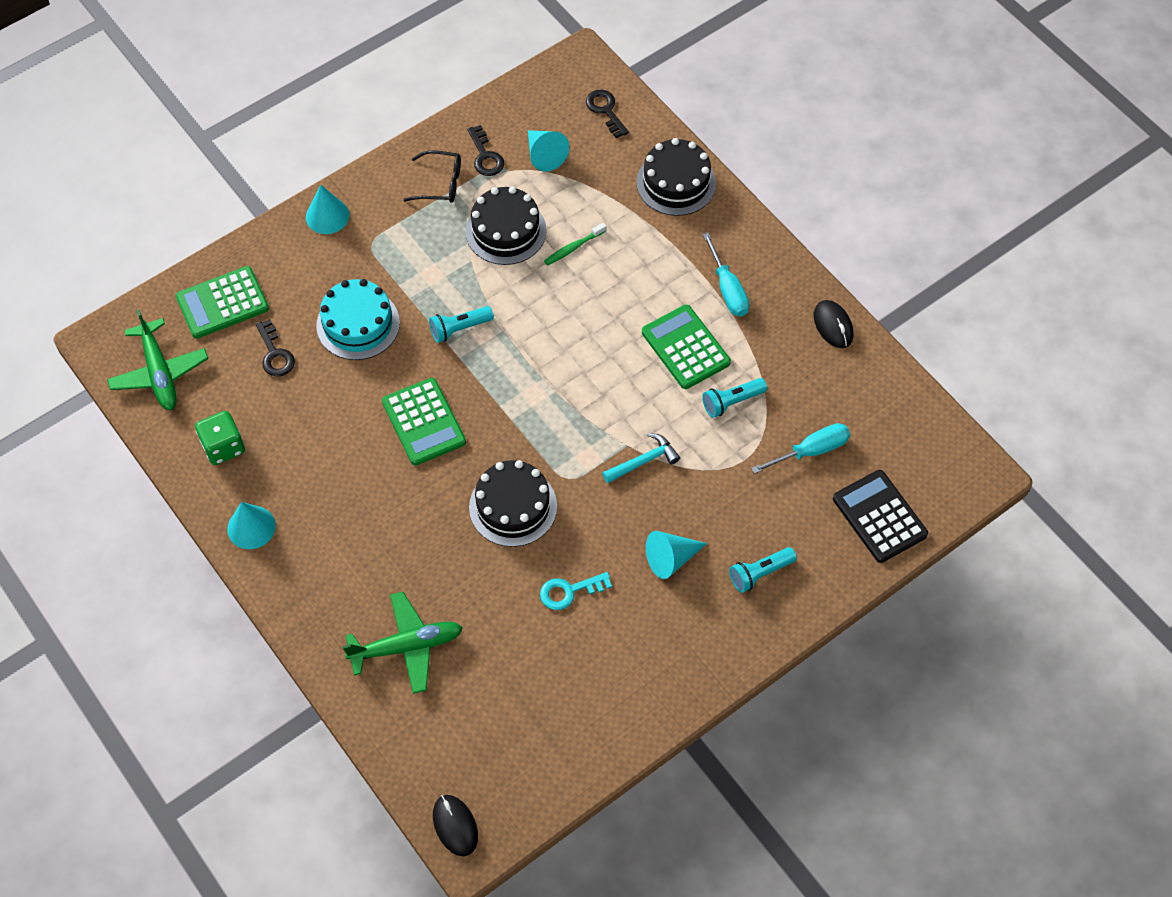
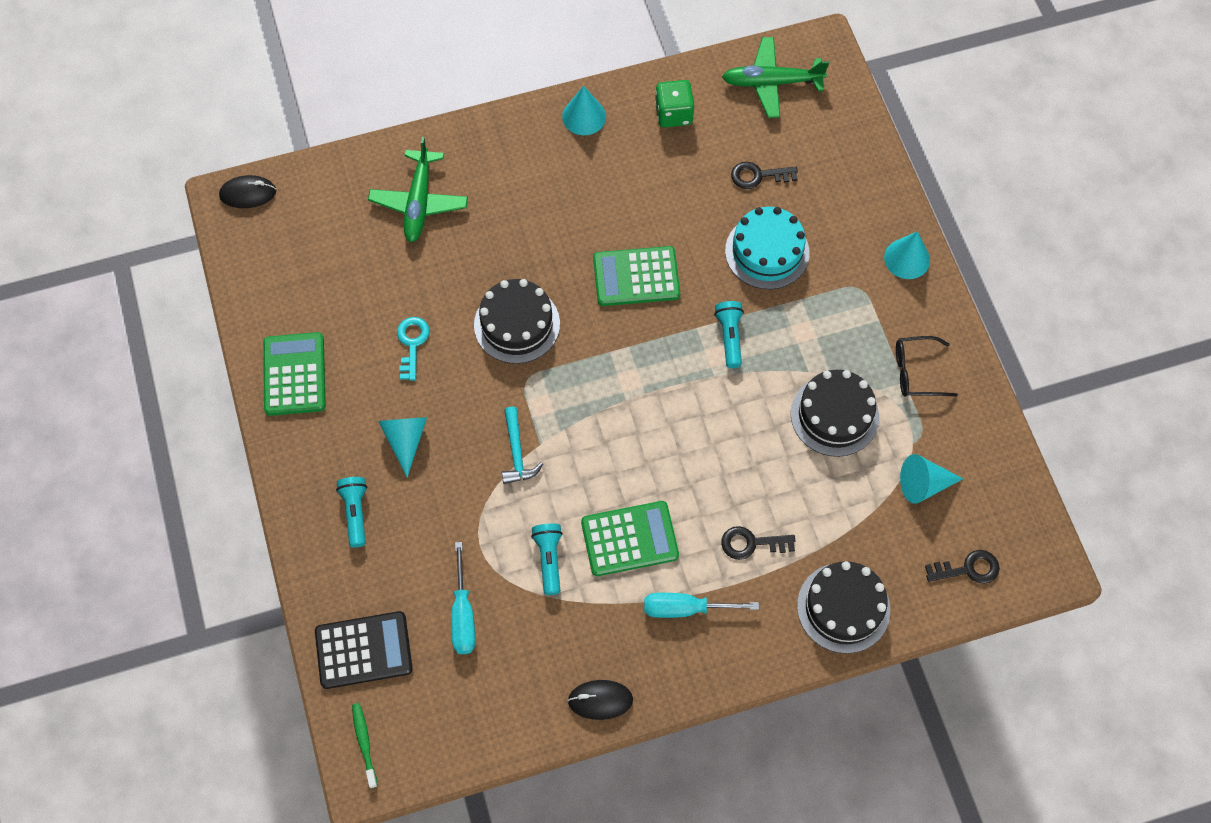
camera: 110 degrees right, 5 degrees up
(222, 303) = (831, 147): green calculator -> green calculator (294, 374)
(440, 183) = (916, 372): black glasses -> black glasses turned 60 degrees clockwise
(485, 156) = (939, 425): black key -> black key (751, 543)
(573, 248) = (791, 473): green toothbrush -> green toothbrush (364, 743)

